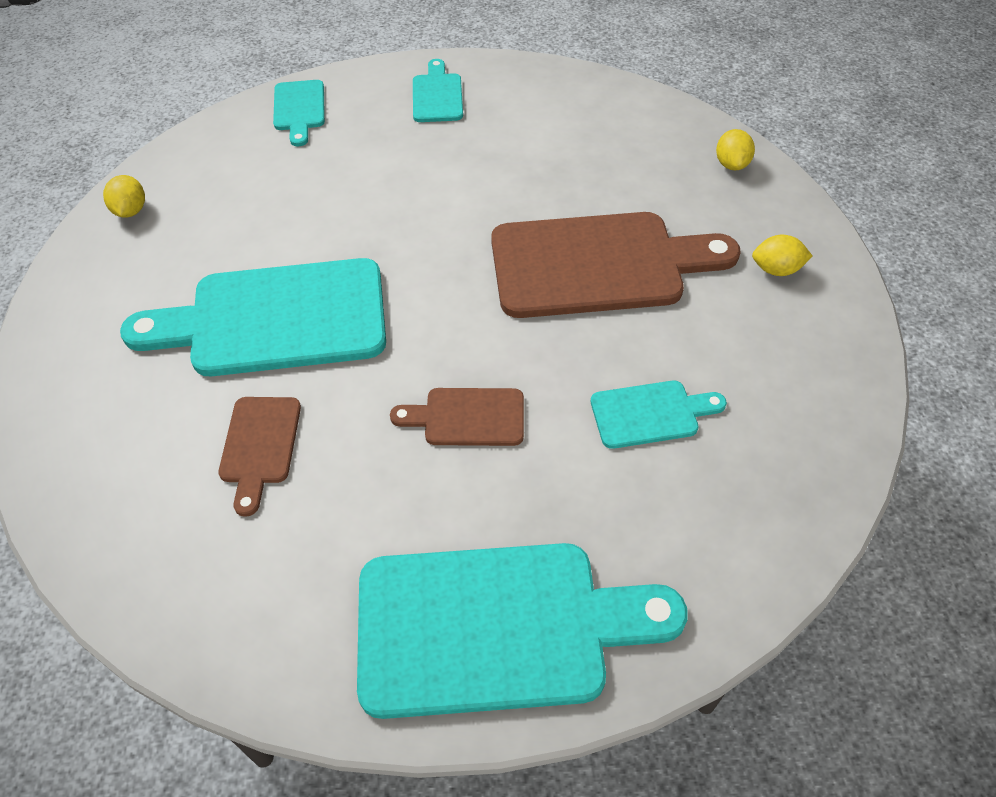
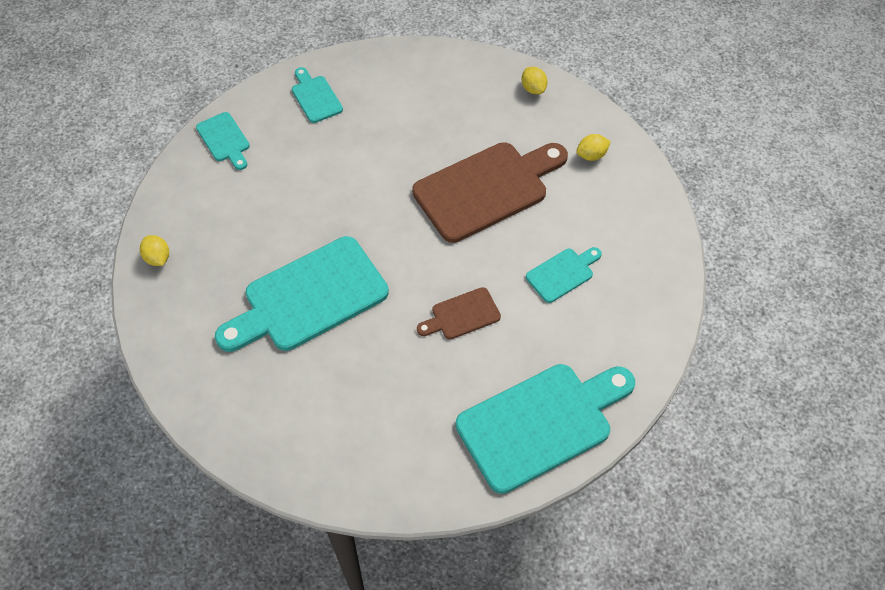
camera: 25 degrees left, 5 degrees up
(260, 446) = (351, 379): brown cutting board -> none

